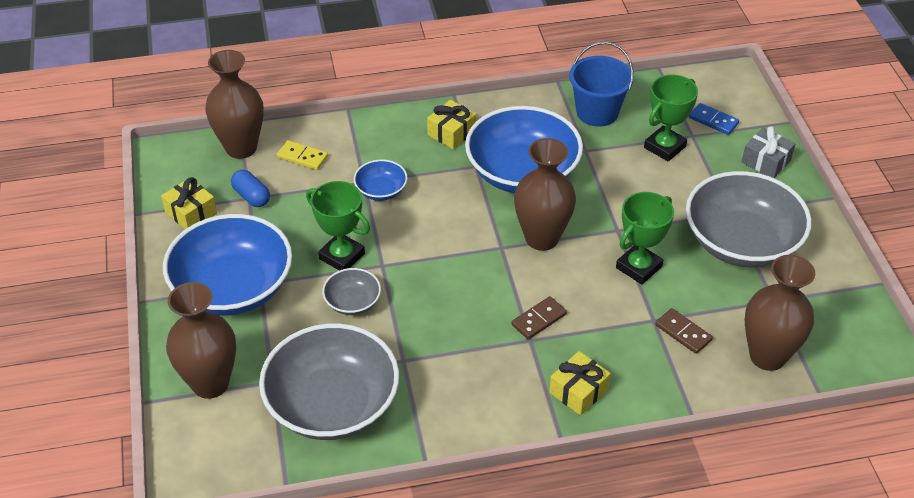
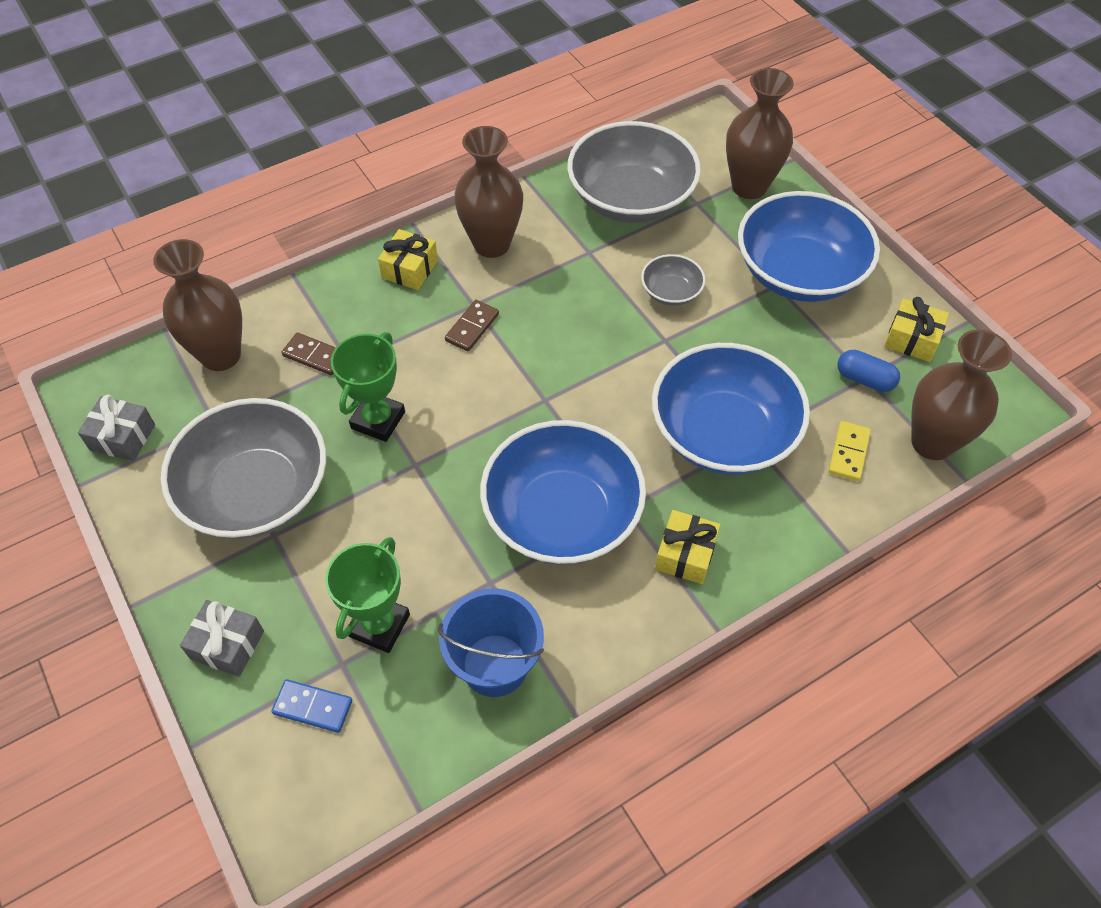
camera: 160 degrees right, 10 degrees up
(302, 157) = (849, 453): yellow domino -> yellow domino turned 75 degrees counterclockwise
(342, 256) = (714, 337): green trophy -> none
(381, 190) = (723, 433): blue bowl -> blue bowl, size x2.18
(542, 238) = (502, 425): brown vase -> brown vase (492, 244)
(851, 309) = (122, 437): none -> grey gift

